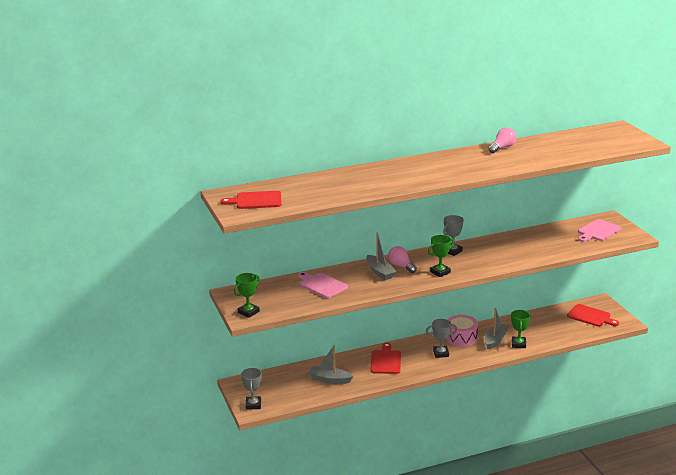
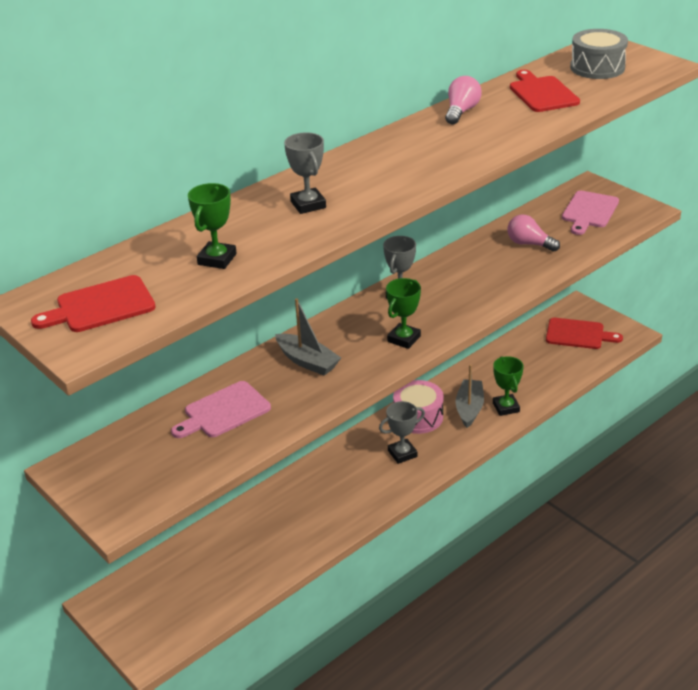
camera: 20 degrees left, 10 degrees up
(248, 312) = (120, 504): green trophy -> green trophy (217, 259)
(253, 405) = (147, 640): grey trophy -> grey trophy (308, 204)
(322, 285) = (223, 411): pink cutting board -> pink cutting board turned 60 degrees counterclockwise
(330, 379) = (254, 551): grey boat -> none
(386, 361) = (325, 490): red cutting board -> red cutting board (542, 93)
(401, 266) = (335, 341): pink light bulb -> pink light bulb (529, 244)
(602, 138) = (597, 67): none -> grey drum

